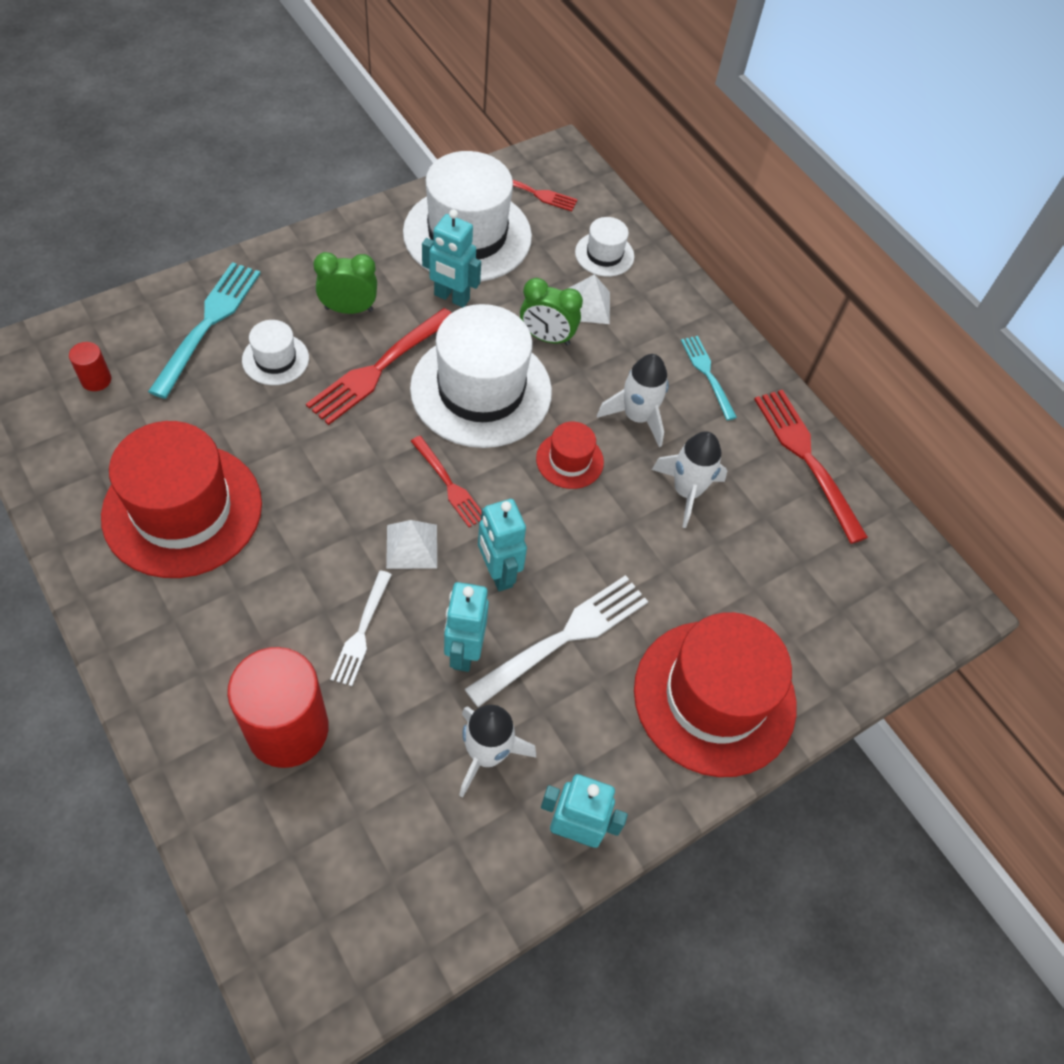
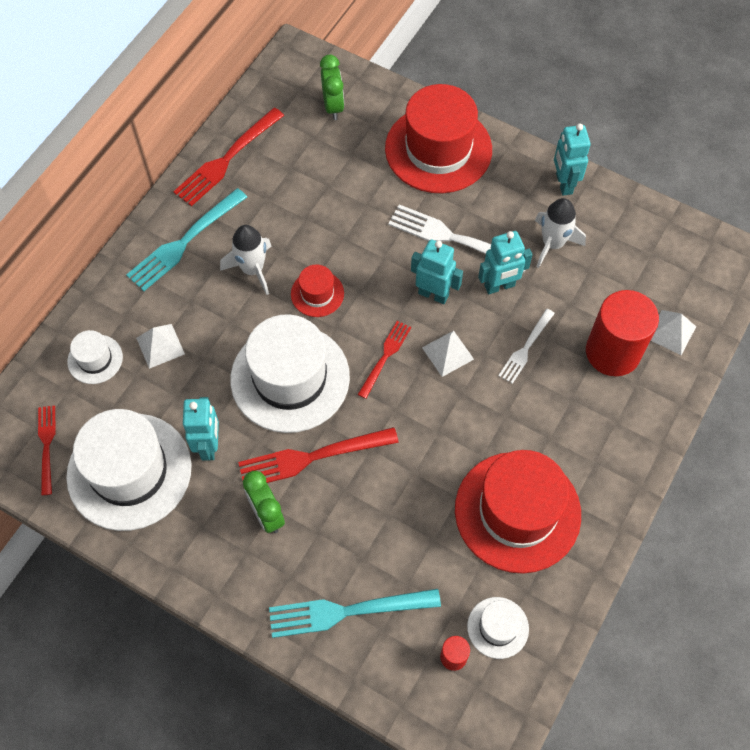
camera: 110 degrees left, 5 degrees up
(262, 823) = (671, 332): none -> white pyramid
(275, 359) = (350, 536): white hat -> white hat (498, 627)
(362, 631) = (526, 348): white fork -> white fork turned 135 degrees clockwise
(379, 368) = (312, 457): red fork -> red fork turned 150 degrees clockwise
(498, 573) = (433, 294): turquoise robot -> turquoise robot turned 105 degrees counterclockwise
(547, 338) = (211, 359): green clock -> green clock (333, 106)
(686, 491) = (299, 216): white rocket -> none
(707, 374) = (185, 242): turquoise fork -> turquoise fork, size x1.67

